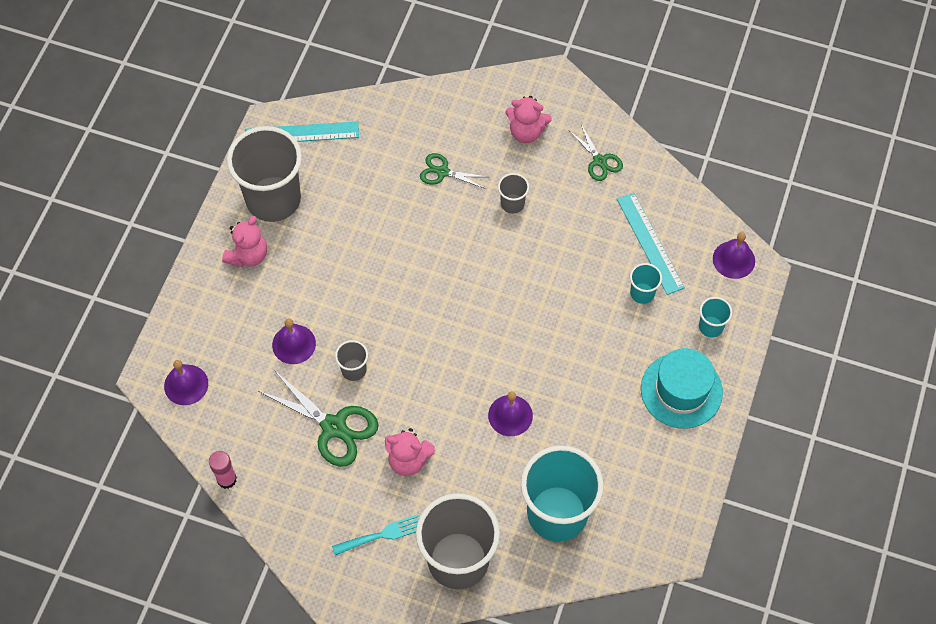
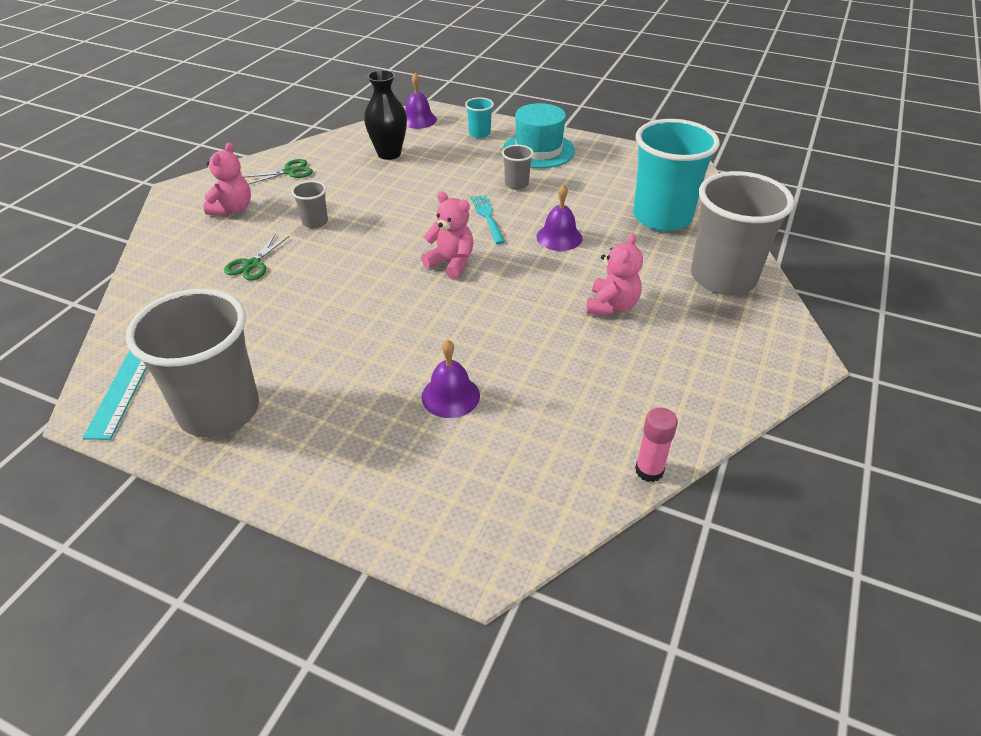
camera: 85 degrees left, 20 degrees down
(186, 384) = (498, 518): purple bell -> none
(248, 255) = (300, 440): pink teddy bear -> pink teddy bear (451, 263)
(334, 427) = (570, 363): green scissors -> none
(354, 370) = (494, 343): grey cup -> grey cup (516, 184)
(381, 535) = (705, 330): turquoise fork -> turquoise fork (487, 217)
(642, 293) = (439, 161): turquoise cup -> none
(650, 243) = (389, 154): turquoise ruler -> black vase

